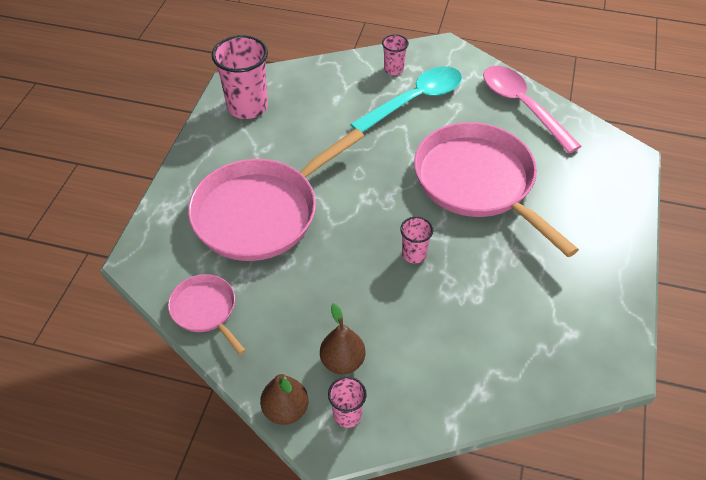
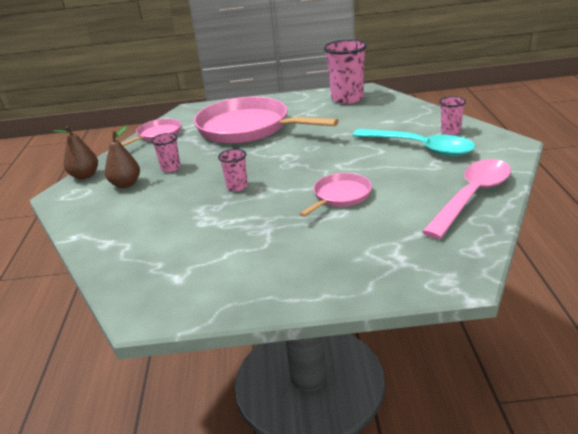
camera: 75 degrees right, 20 degrees down
(347, 415) = (82, 196): pink cup -> pink cup (171, 168)
(478, 182) = (340, 196): pink pan -> pink pan, size x0.48

